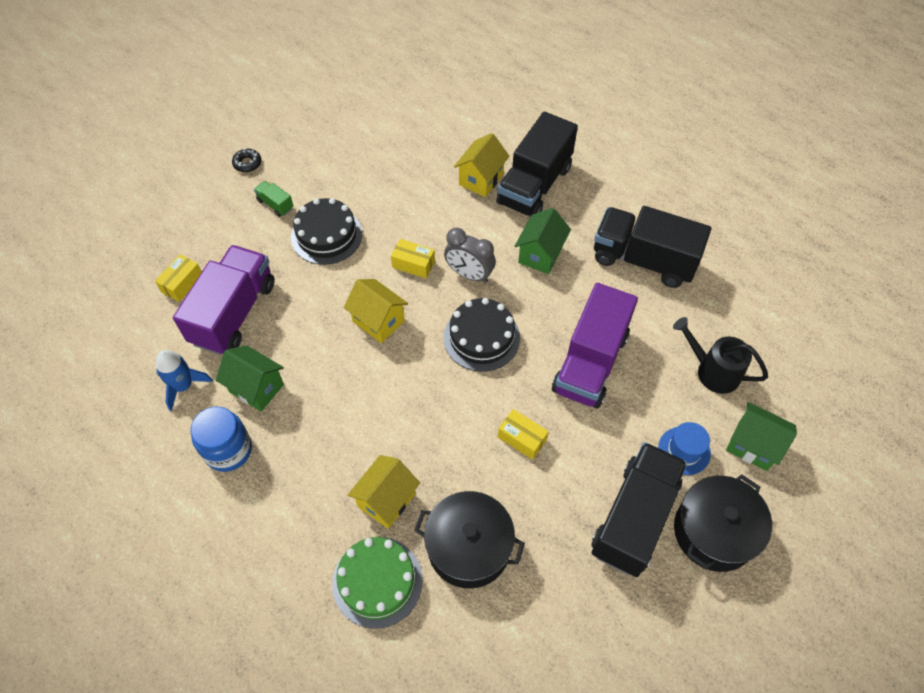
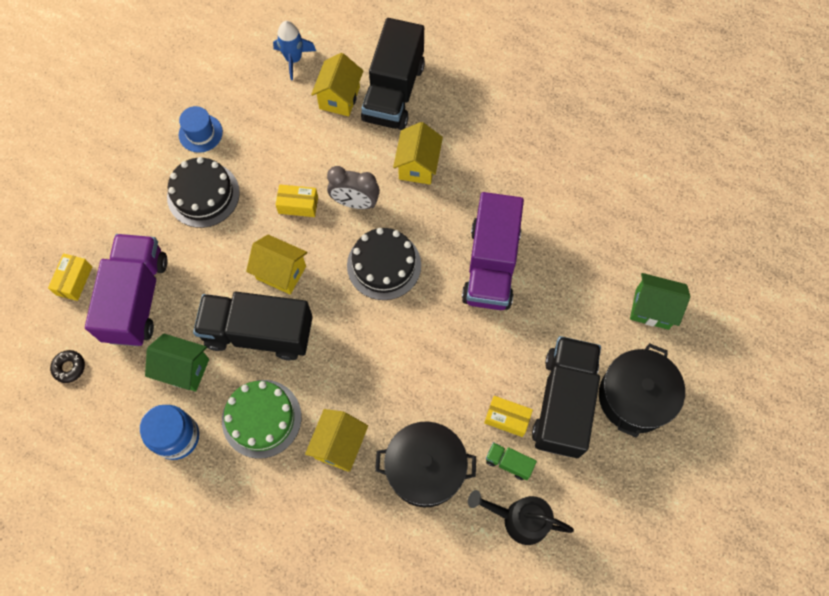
camera: 15 degrees left, 10 degrees up
(183, 386) = (112, 385): blue rocket -> blue rocket (294, 59)
(247, 163) = (97, 134): black donut -> black donut (69, 367)
(275, 204) = (141, 173): green truck -> green truck (509, 463)
(377, 581) = (352, 521): green cake -> green cake (261, 418)
(522, 438) = (446, 355): yellow box -> yellow box (507, 418)
(540, 254) = (418, 166): green house -> yellow house
(643, 260) = (516, 148): black truck -> black truck (259, 333)
(684, 450) = (593, 329): blue hat -> blue hat (200, 133)
(712, 371) = (602, 246): black watering can -> black watering can (519, 519)

